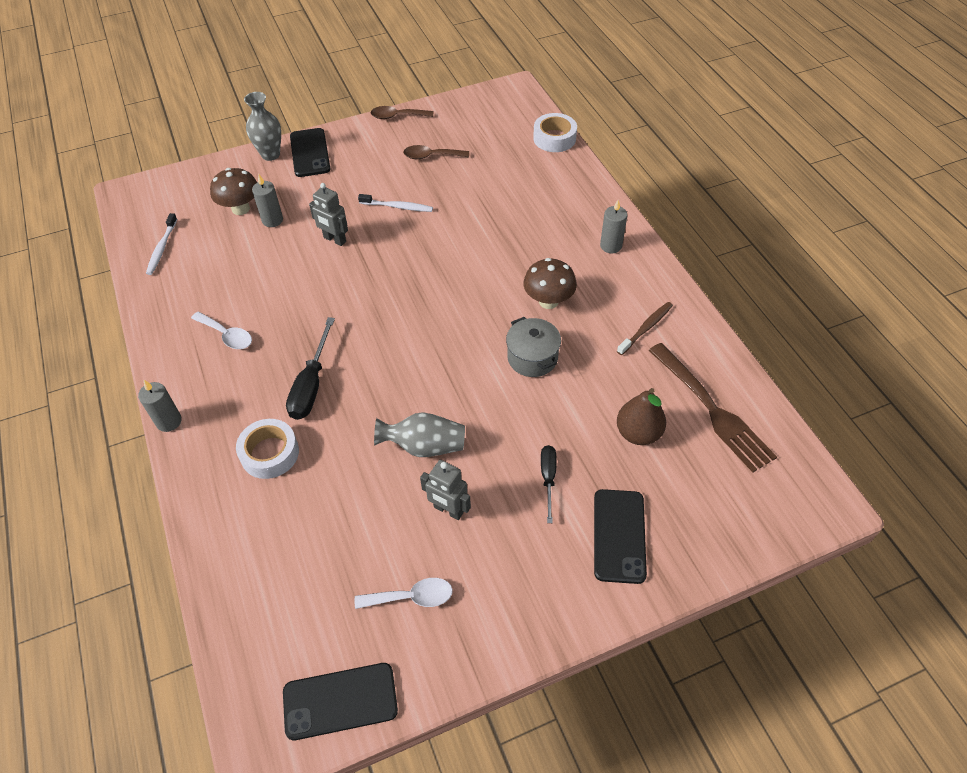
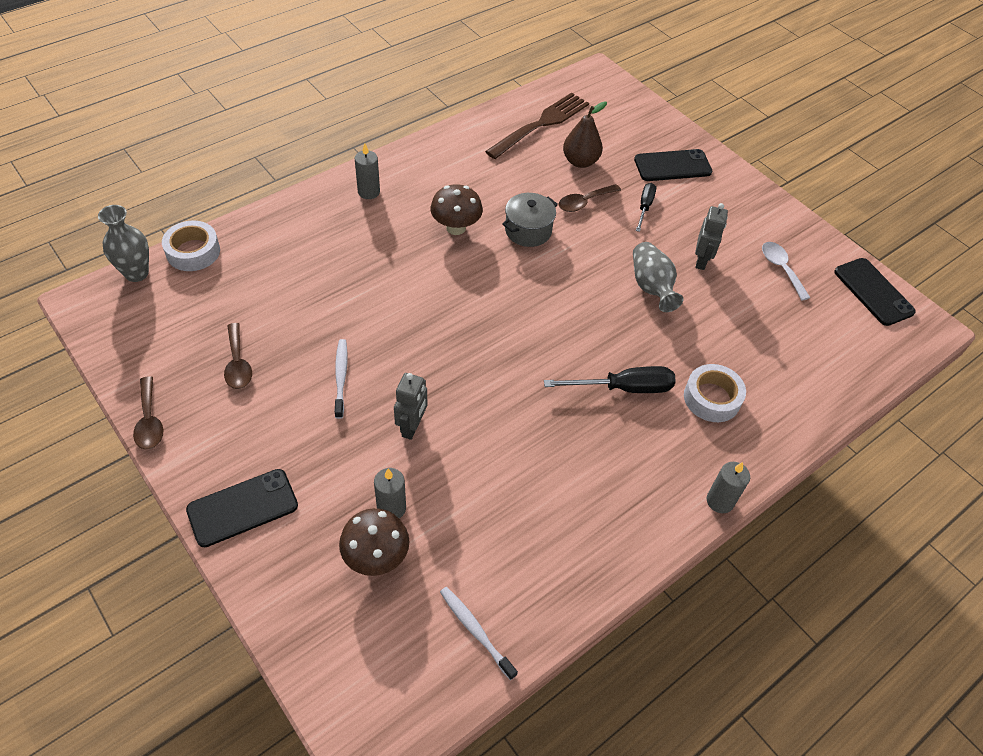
camera: 110 degrees left, 0 degrees up
(162, 248) = (475, 630): white toothbrush -> white toothbrush turned 120 degrees counterclockwise
(227, 335) = (591, 489): white spoon -> none
(270, 154) = (251, 560): grey vase -> grey vase (136, 273)
(548, 478) = (644, 207): black screwdriver -> black screwdriver turned 120 degrees clockwise
(566, 419) = (584, 202): none -> brown spoon
(646, 328) = (468, 163): brown toothbrush -> none

